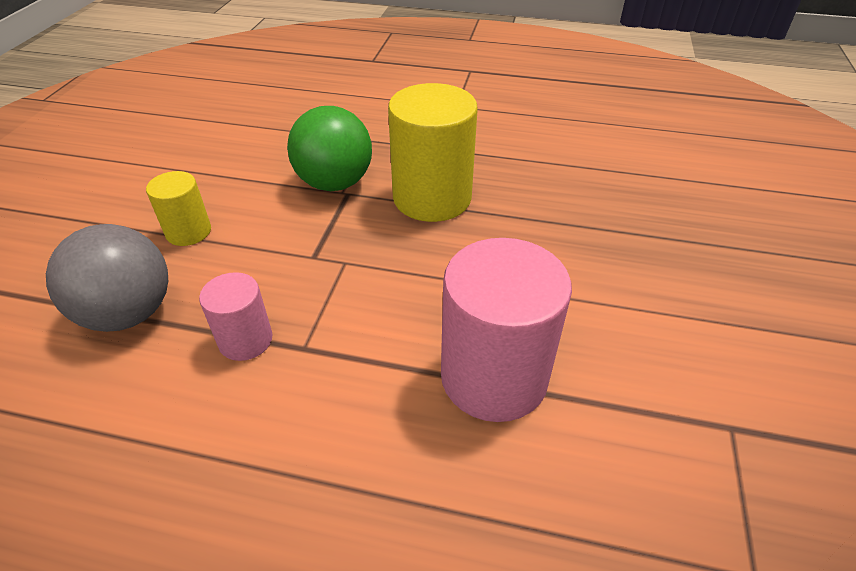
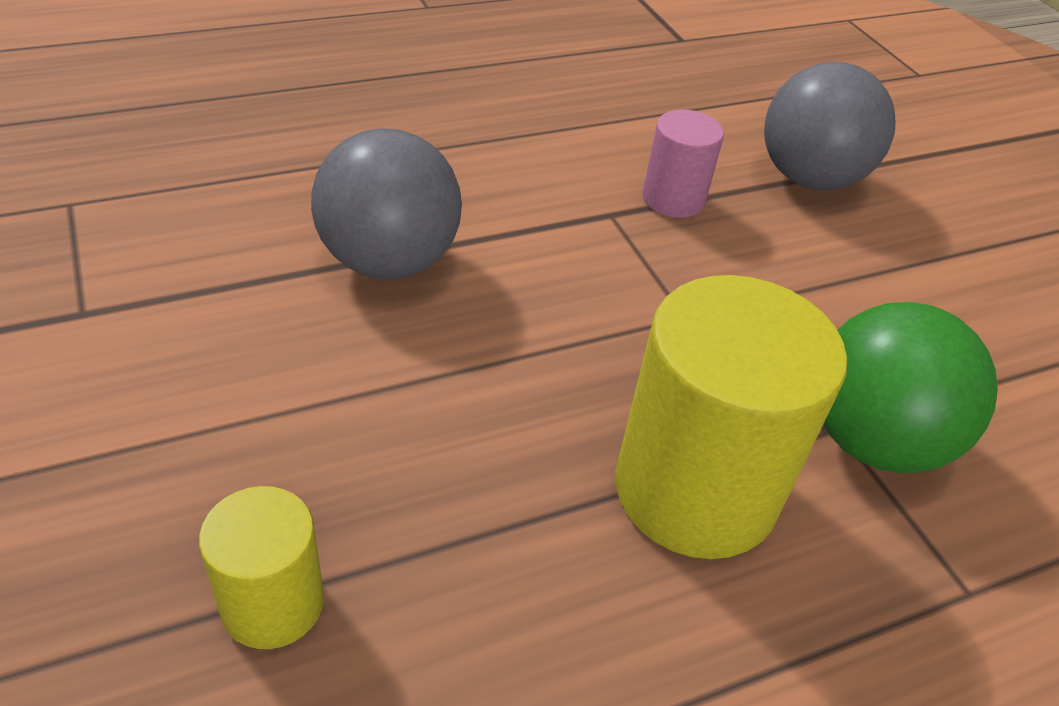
camera: 140 degrees right, 0 degrees up
(188, 232) = (910, 272): yellow cylinder -> yellow cylinder (272, 604)
(494, 377) = (389, 261): pink cylinder -> grey ball

